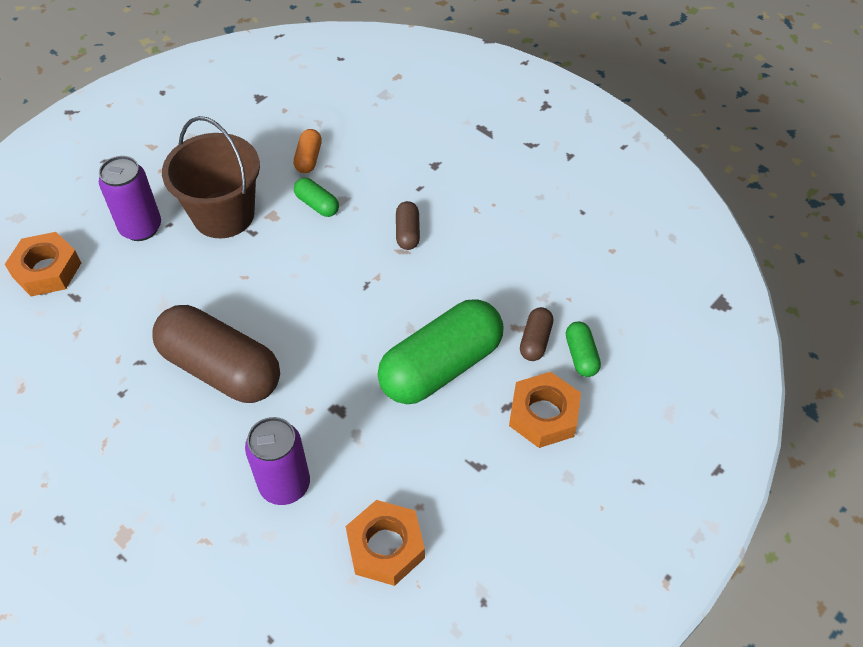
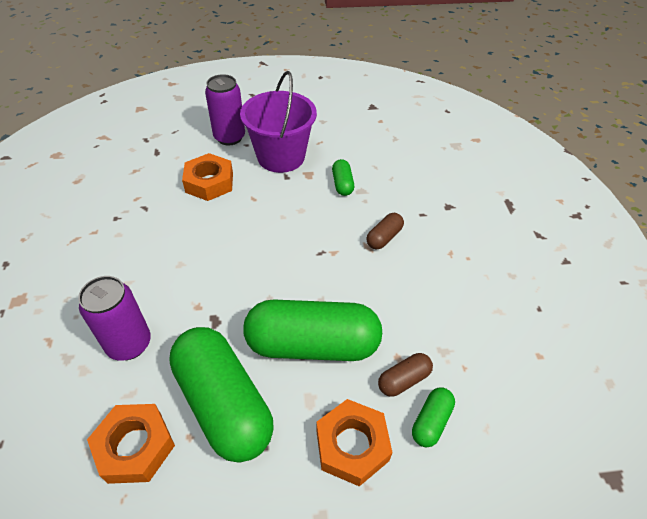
camera: 40 degrees right, 5 degrees down
(47, 270) = (160, 130): orange nut -> orange nut (209, 182)
(221, 369) = (179, 242): brown capsule -> none
(223, 215) = (281, 157): brown bucket -> purple bucket
(308, 158) = (366, 155): orange capsule -> none
(419, 463) = (223, 403): none -> green capsule

